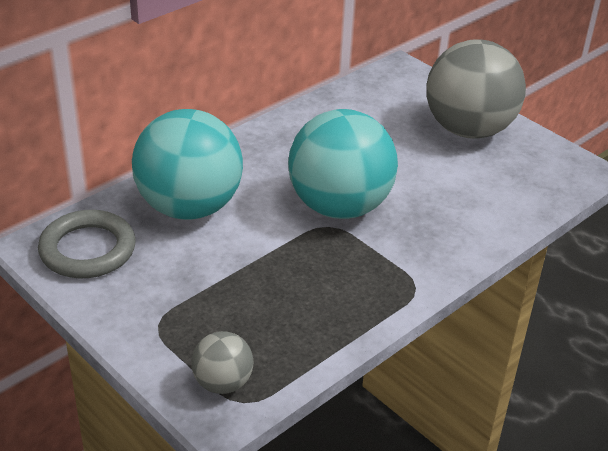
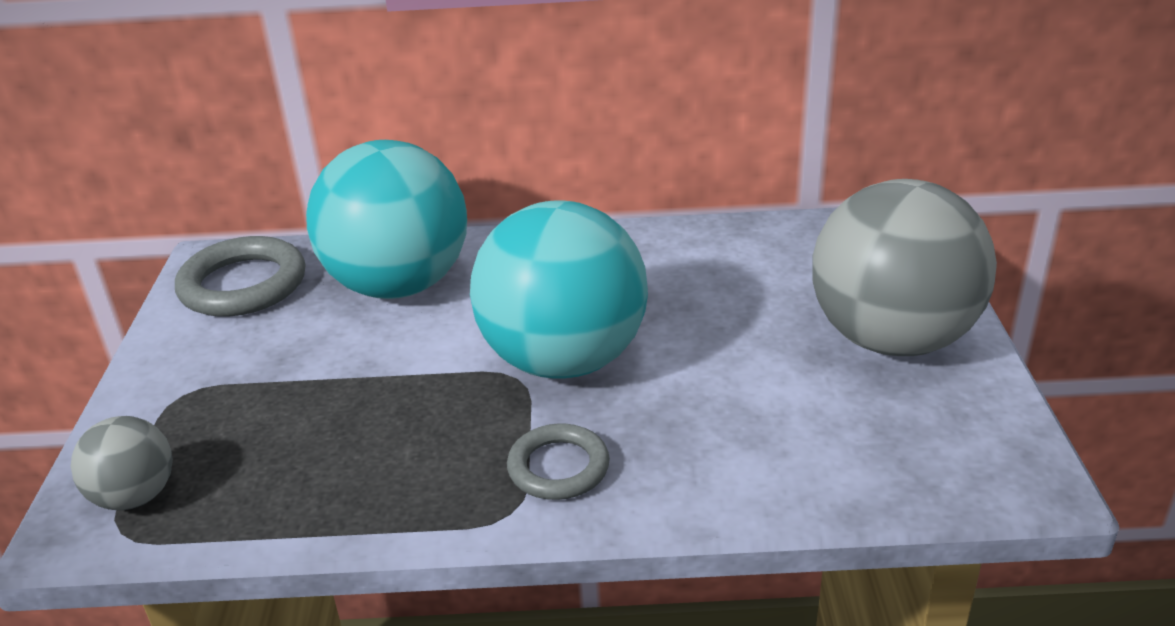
camera: 45 degrees right, 5 degrees down
(408, 257) = (558, 467): none -> grey ring

